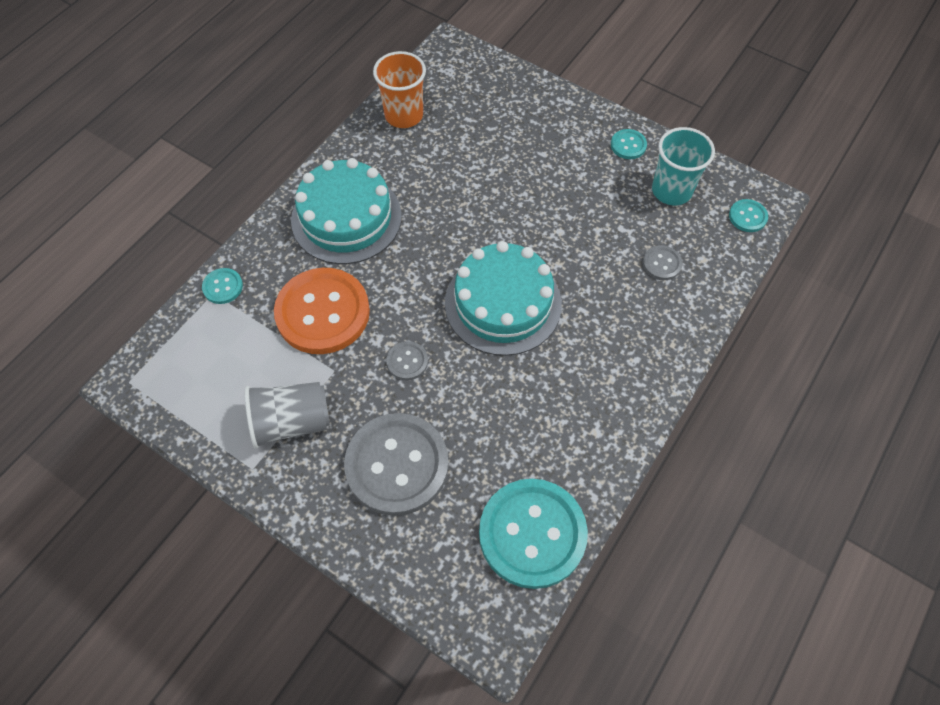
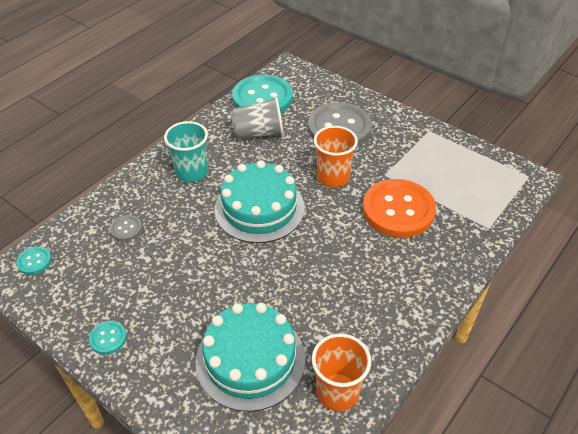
camera: 175 degrees left, 15 degrees down
(223, 287) = (482, 232): turquoise button -> none
(291, 422) = (409, 150): grey cup -> grey cup (259, 133)
(346, 218) = (388, 281): turquoise cake -> turquoise cake (250, 360)
(407, 361) = (333, 177): grey button -> orange cup
(671, 190) = (88, 288): turquoise cup -> turquoise cup (192, 172)

